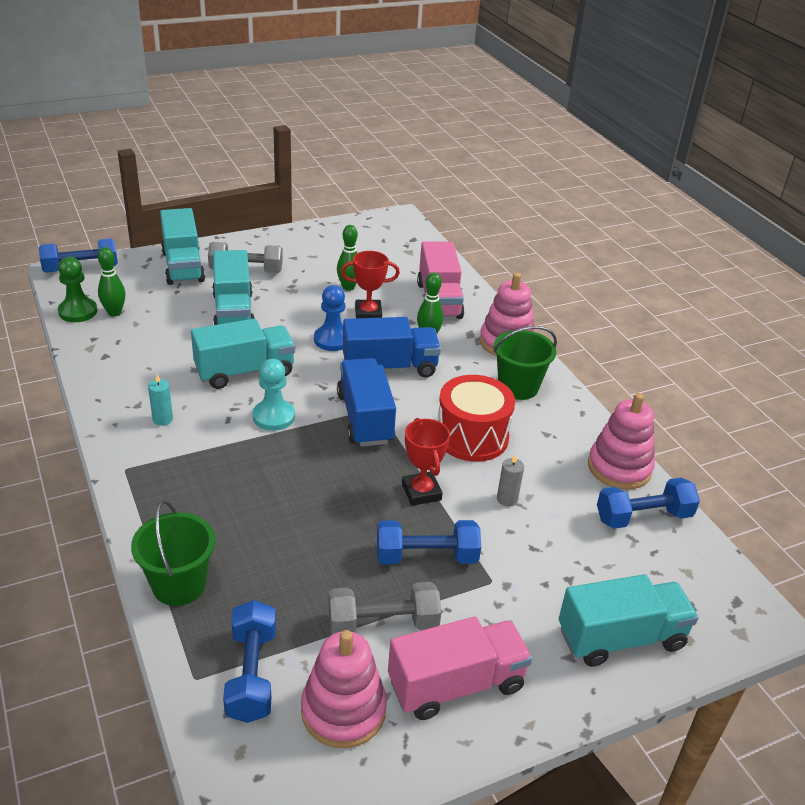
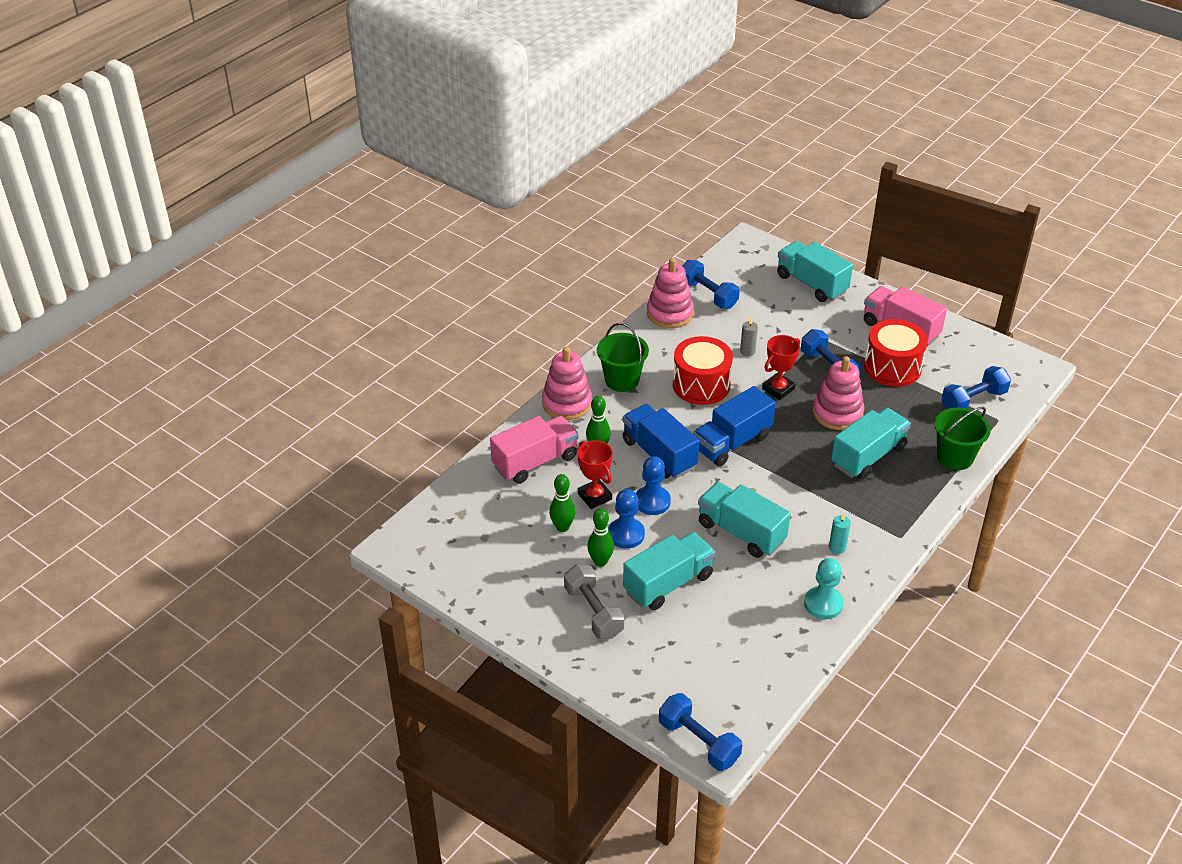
camera: 115 degrees left, 5 degrees up
(78, 311) = (765, 692): green pawn -> none
(114, 313) = (742, 665): green bowling pin -> green bowling pin (600, 561)
(183, 266) = (626, 664): turquoise truck -> turquoise truck (868, 456)
(273, 417) = (776, 490): turquoise pawn -> turquoise pawn (823, 604)
(308, 312) = (626, 534): none -> blue pawn
(343, 710) = (956, 361): pink stacking toy -> pink stacking toy (837, 413)
(383, 623) = (892, 367): grey dumbbell -> red drum

